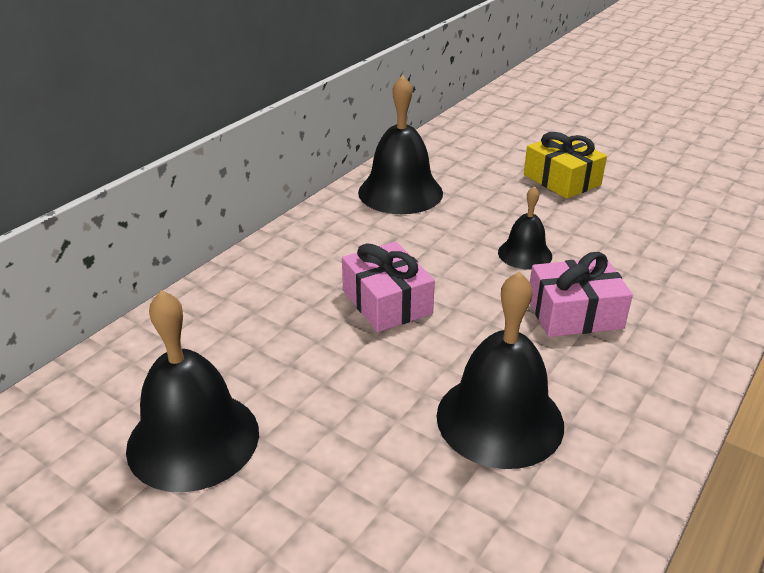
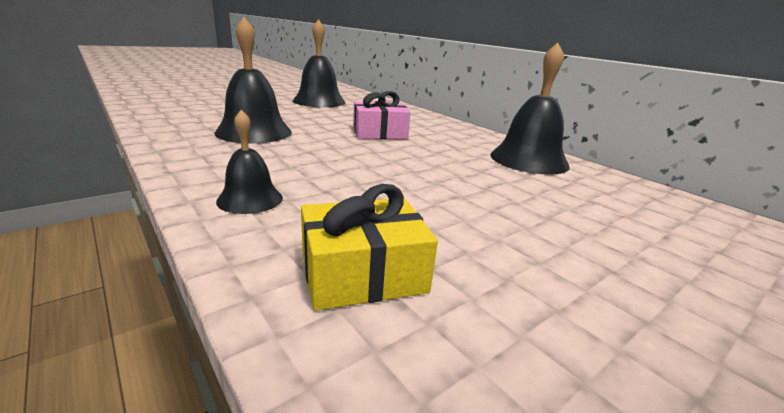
camera: 105 degrees right, 10 degrees down
(525, 254) = (408, 175): black bell -> black bell (250, 199)
(561, 180) = (570, 235): yellow gift -> yellow gift (363, 273)
(574, 313) = (313, 169): pink gift -> none

